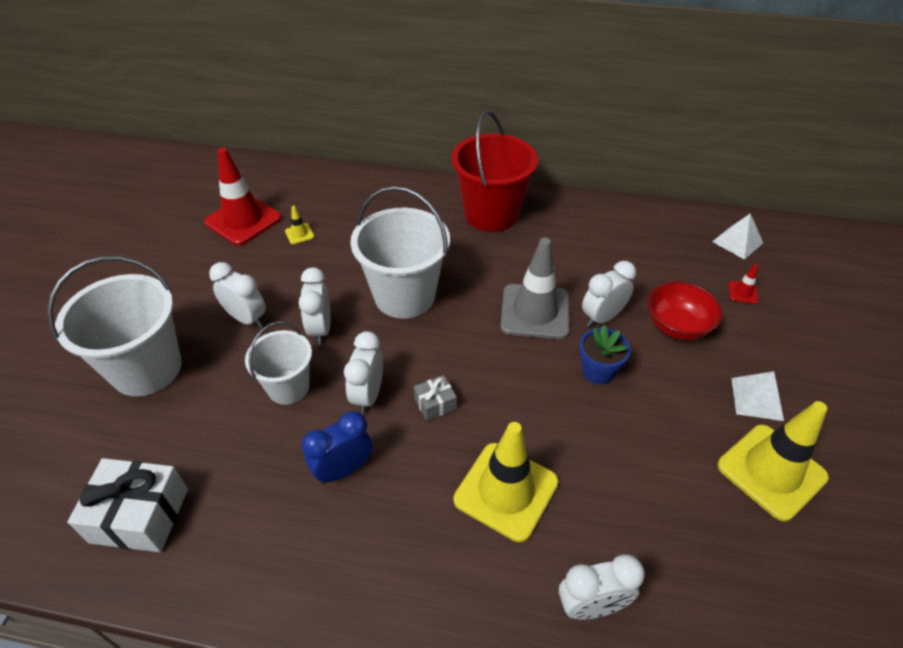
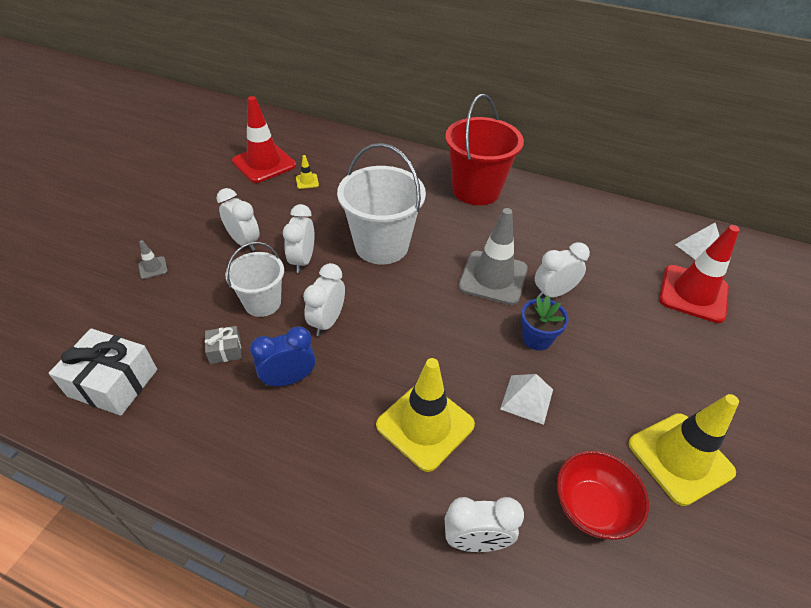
camera: 10 degrees right, 0 degrees up
(147, 369) = (153, 268): white bucket -> grey traffic cone
(435, 404) = (383, 339): grey gift -> grey gift (225, 350)
(676, 327) = (621, 313): red bowl -> red bowl (591, 507)
(743, 292) = (693, 294): red traffic cone -> red traffic cone, size x2.41
(757, 399) = (682, 390): white pyramid -> white pyramid (527, 399)

